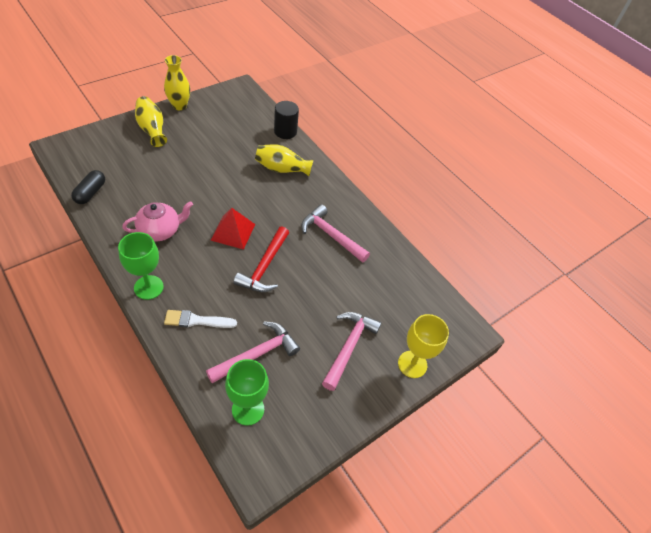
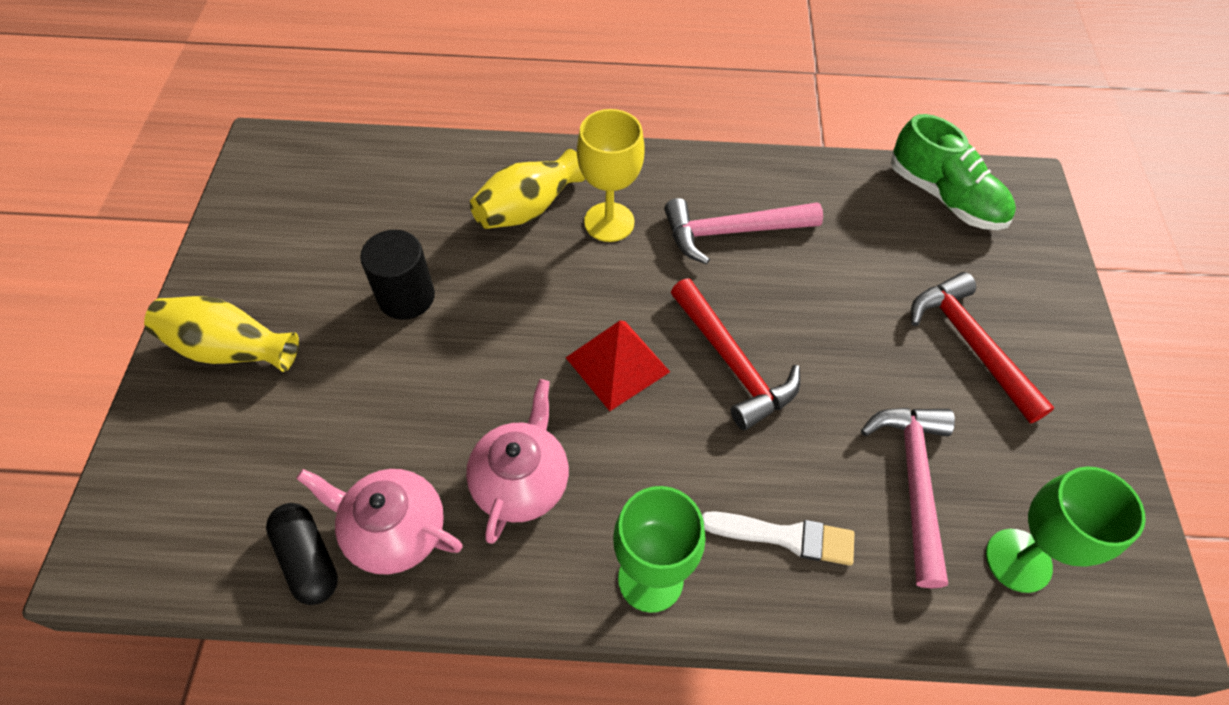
camera: 45 degrees left, 5 degrees up
(116, 208) = (394, 531): none -> pink teapot
(179, 106) = (211, 267): yellow vase -> none
(197, 320) = (784, 536): white brush -> white brush turned 120 degrees counterclockwise
(285, 131) = (442, 151): black cylinder -> black cylinder (406, 297)
(349, 346) = (970, 344): pink hammer -> red hammer
(412, 364) = (1046, 285): yellow goblet -> yellow goblet (609, 222)
(428, 302) = (944, 197): none -> green shoe

